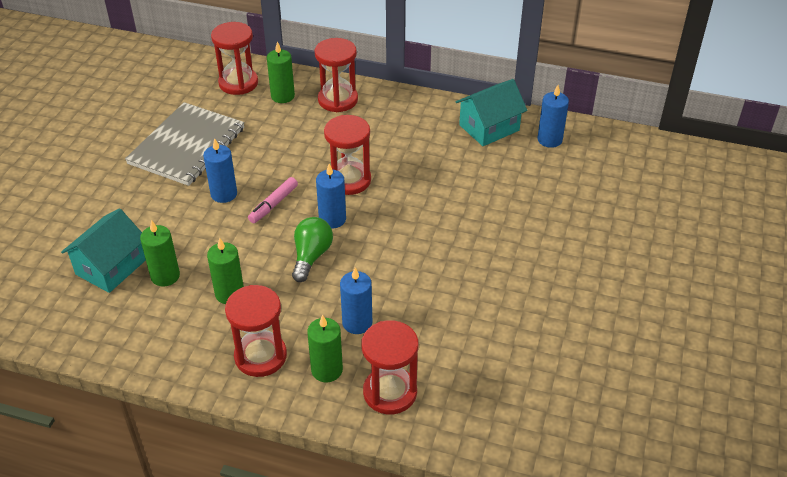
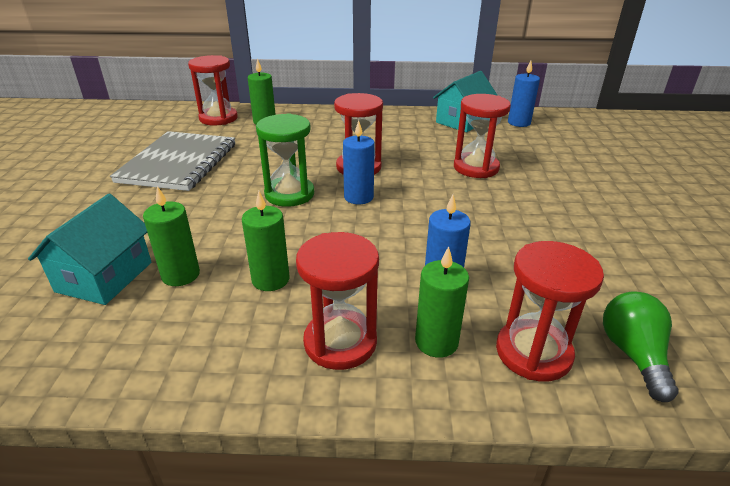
camera: 15 degrees left, 10 degrees down
(224, 194) = (231, 193): blue candle -> none
(273, 204) = (289, 194): pink marker -> green hourglass
(311, 256) = (352, 230): green light bulb -> green light bulb (633, 354)
(338, 100) = (317, 119): red hourglass -> red hourglass (476, 168)

